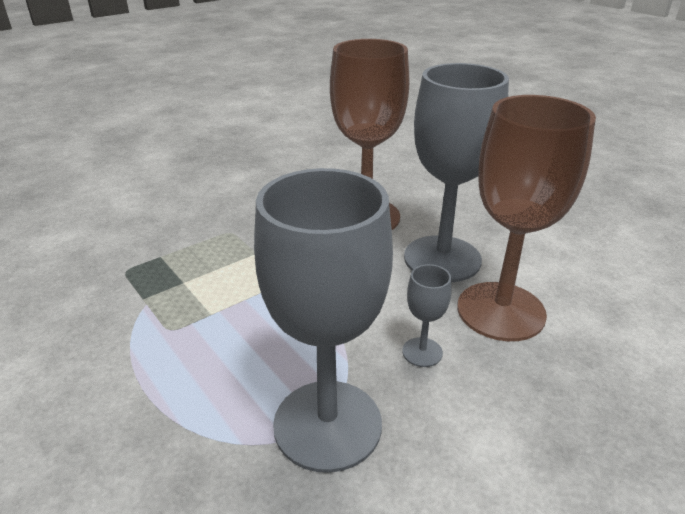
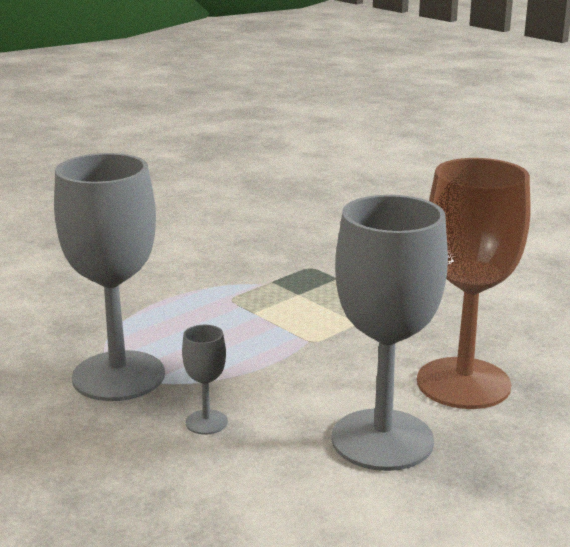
camera: 85 degrees right, 10 degrees down
(501, 311) = (280, 478): brown goblet -> none

